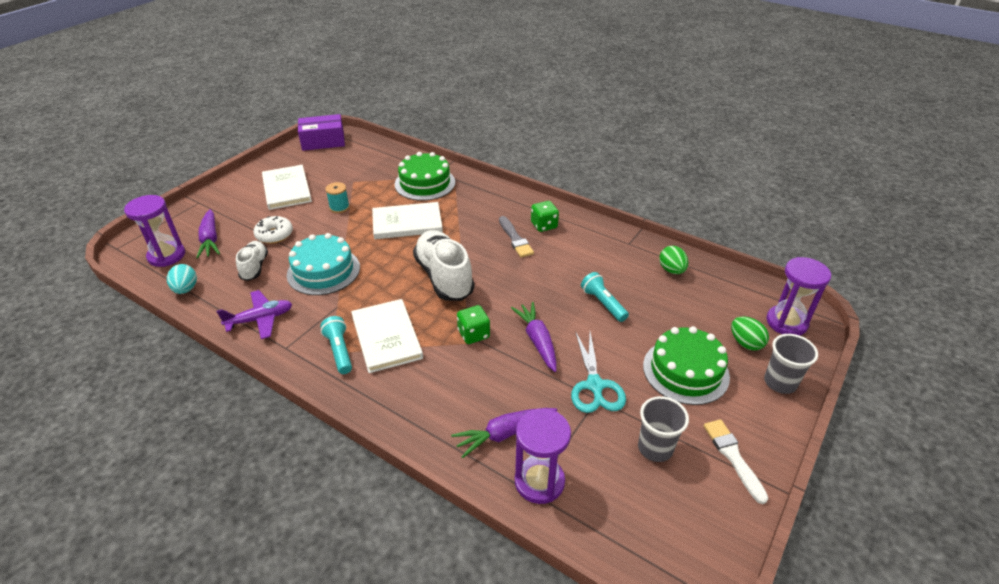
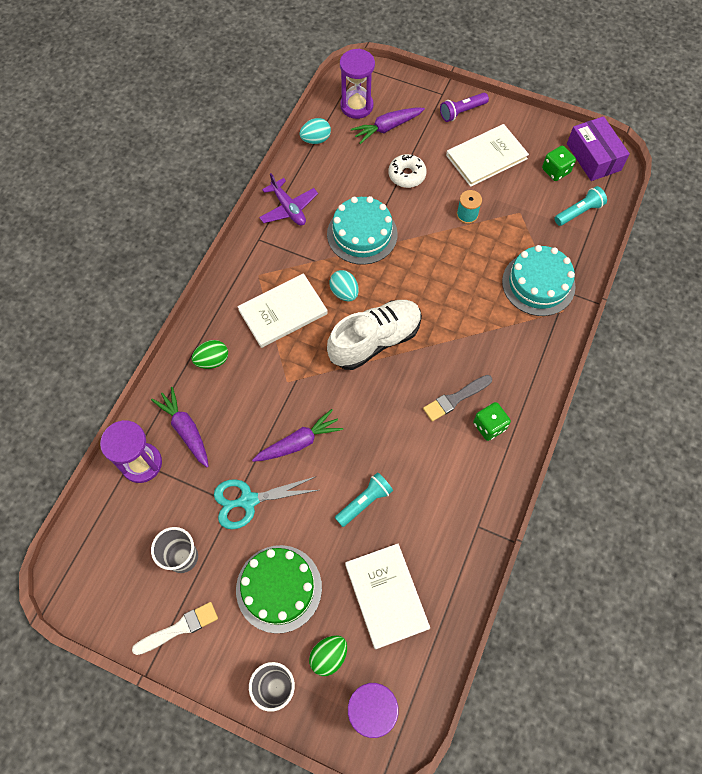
camera: 80 degrees right, 25 degrees up
(228, 194) = (462, 112): none -> purple flashlight
(254, 267) = (355, 178): white shoe -> none
(339, 351) = (260, 280): turquoise flashlight -> turquoise flashlight (579, 212)
(384, 290) = (344, 292): none -> turquoise egg
(407, 223) = (457, 285): white book -> white book (386, 596)
(425, 183) = (538, 284): green cake -> turquoise cake
(473, 334) = (298, 384): green dice -> green dice (555, 171)
(671, 270) = (437, 577): green egg -> green egg (212, 360)

